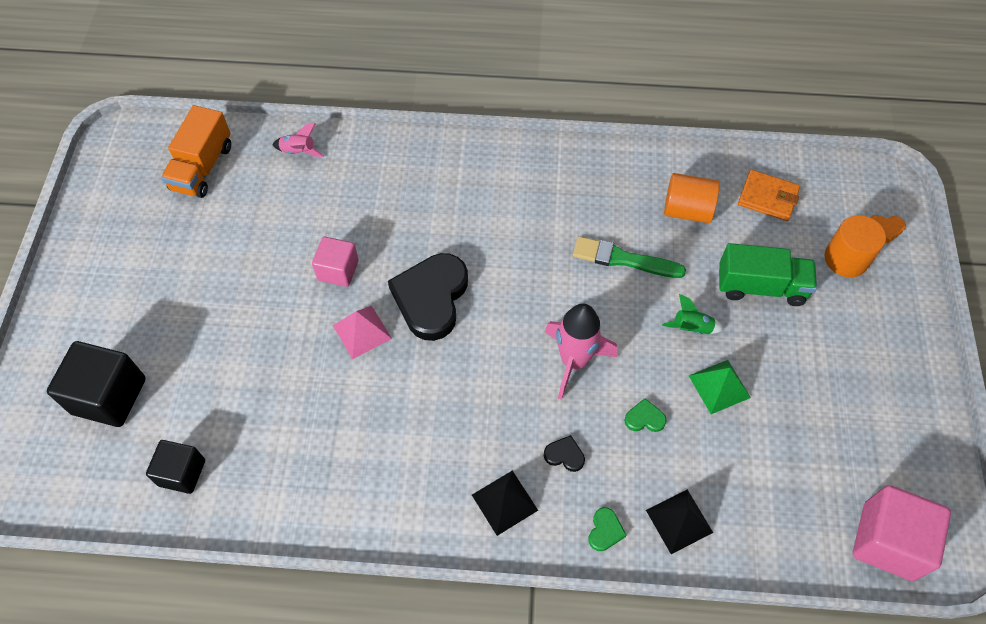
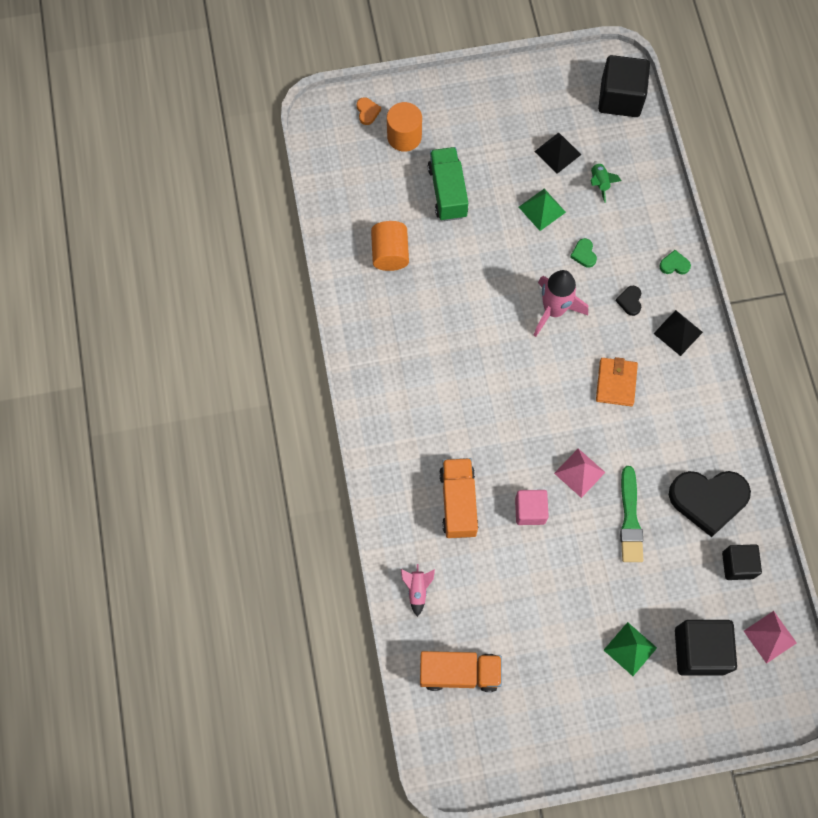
camera: 105 degrees left, 10 degrees up
(84, 481) = (770, 637): none -> pink pyramid
(147, 325) = (630, 649): none -> green pyramid
(373, 207) = (458, 502): none -> orange truck
(431, 298) = (532, 428): black heart -> black heart (708, 500)
(623, 259) = (452, 292): green brush -> green brush (630, 518)
(679, 521) = (651, 220): black pyramid -> black pyramid (557, 153)
(691, 328) = (499, 234): green rocket -> green rocket (599, 183)
(767, 198) = (360, 196): orange wallet -> orange wallet (616, 383)
(887, 541) = (620, 98): pink cube -> black cube

